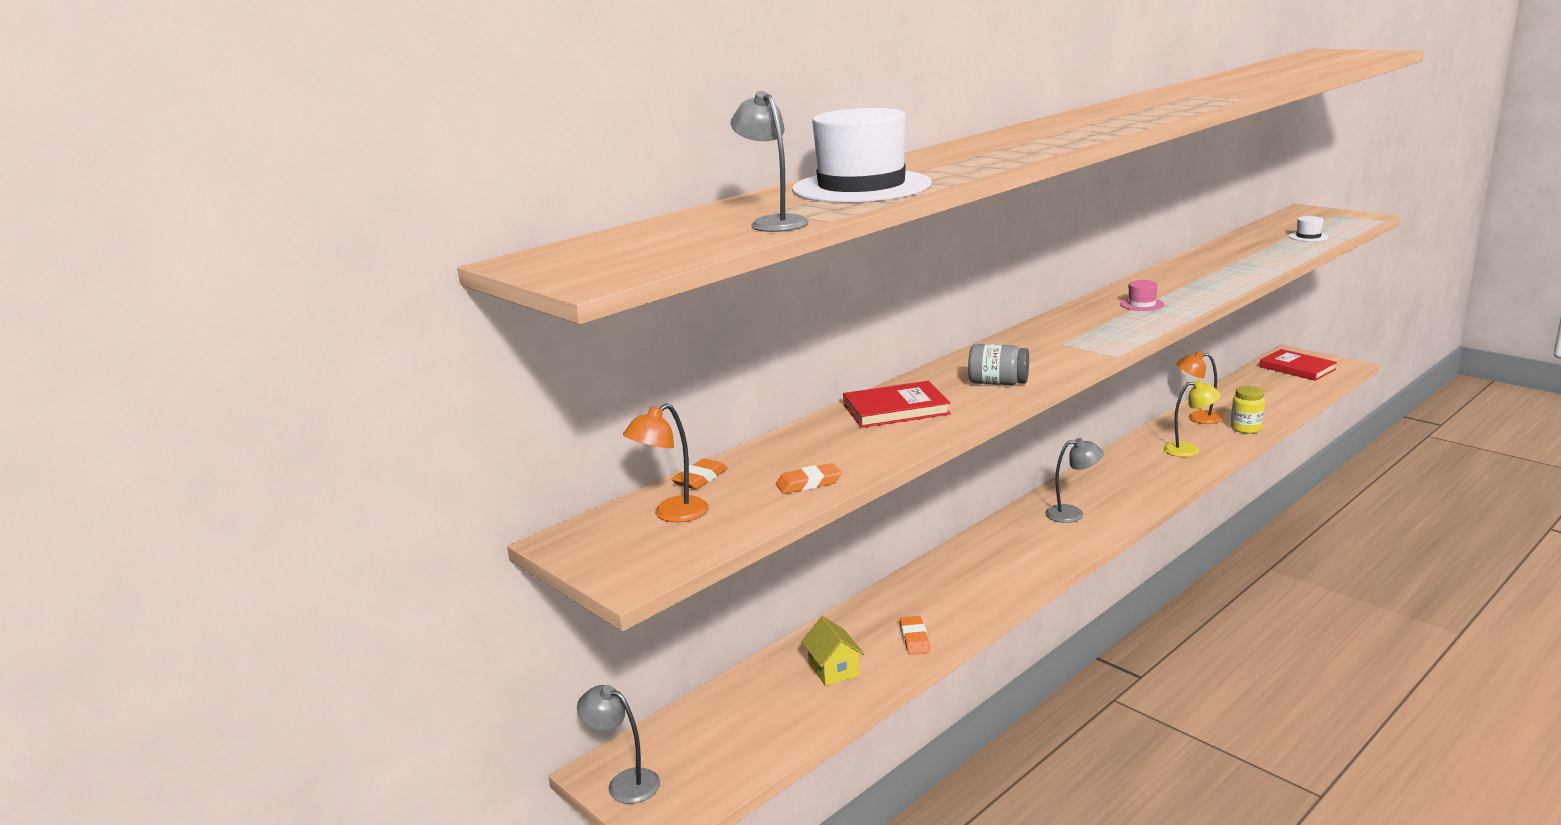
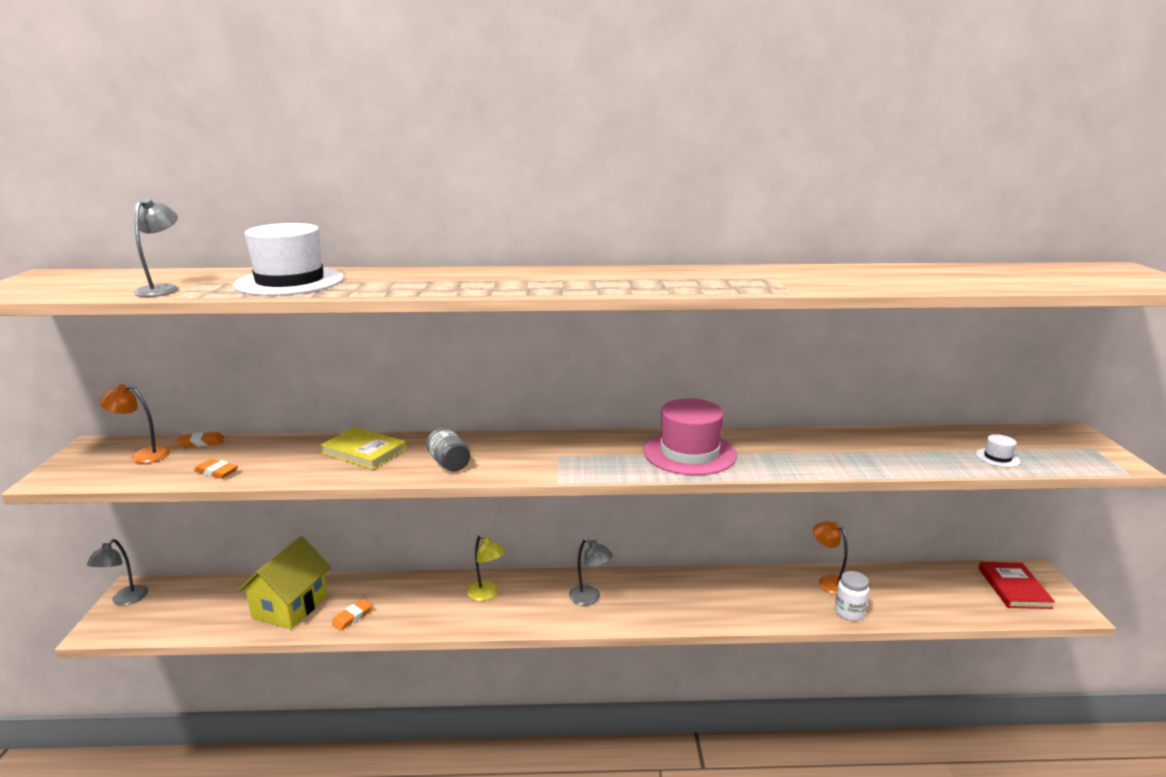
camera: 40 degrees right, 0 degrees up
(624, 783) = (125, 600): grey lamp -> grey lamp turned 150 degrees counterclockwise
(833, 669) = (290, 606): yellow house -> yellow house, size x1.84
(895, 409) = (364, 451): red book -> yellow book
(1141, 304) = (689, 453): pink hat -> pink hat, size x2.38
(1189, 450) = (766, 602): yellow lamp -> yellow lamp (487, 594)
(1246, 428) = (849, 612): yellow jar -> white jar

